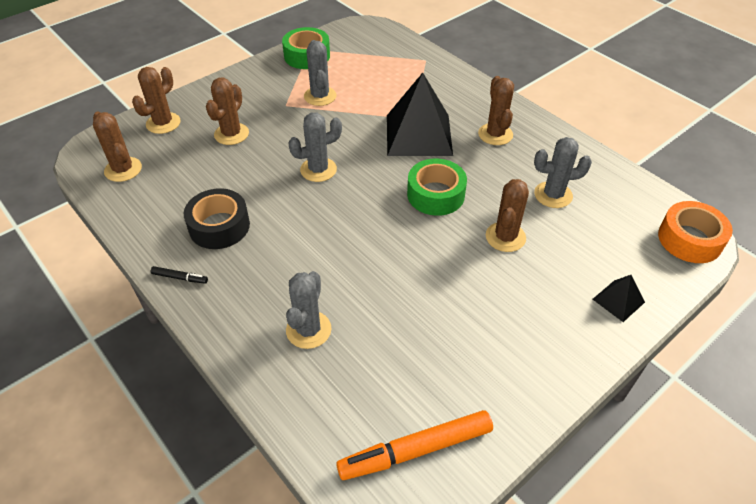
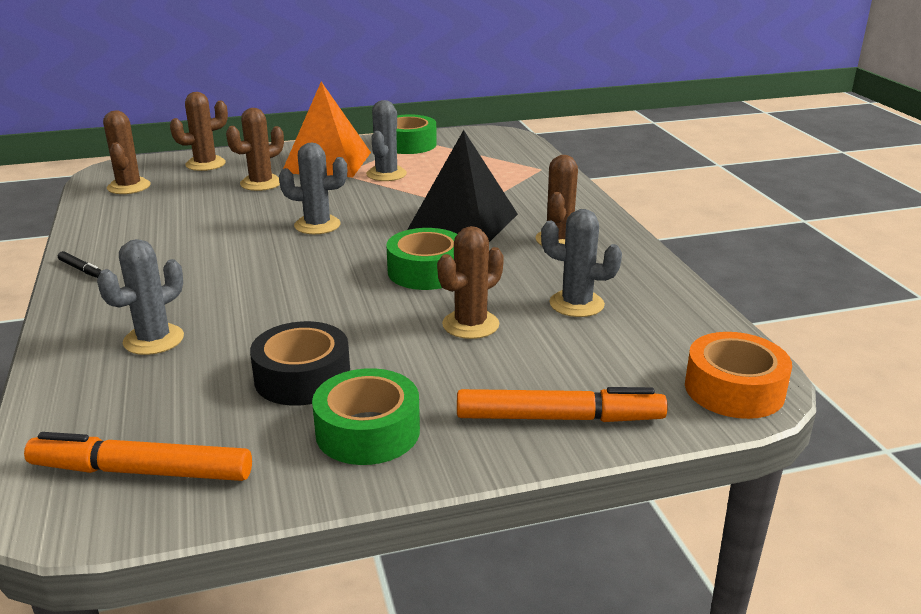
camera: 25 degrees right, 20 degrees down
(219, 226) = (165, 243): black tape -> black tape (302, 377)
(262, 94) = (327, 162): none -> orange pyramid
(522, 356) = (368, 431): none -> green tape
(618, 300) = (559, 418): black pyramid -> orange marker

